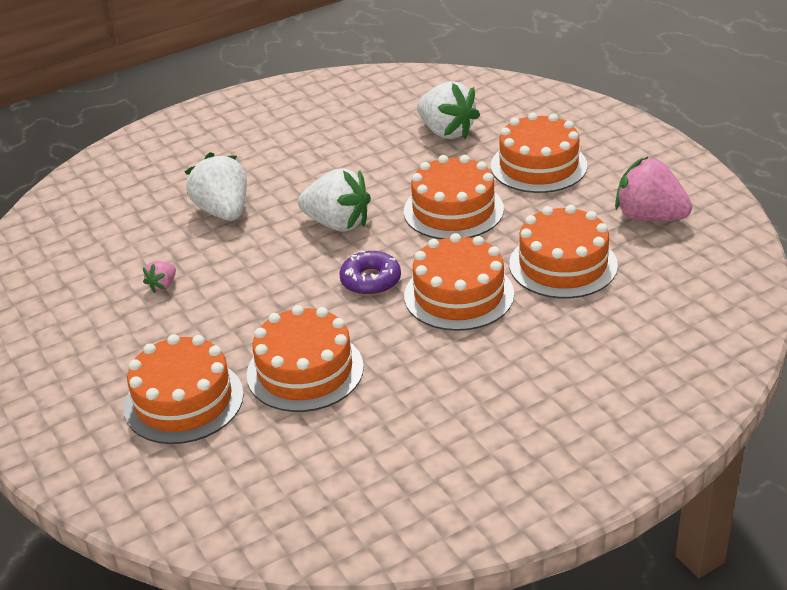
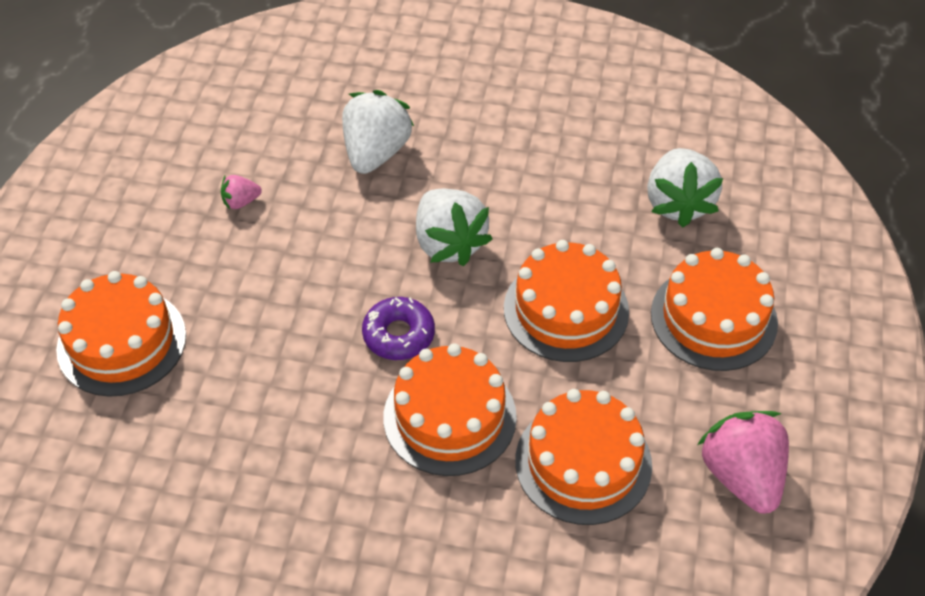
camera: 40 degrees right, 15 degrees up
(305, 371) = (236, 391): orange cake -> none

